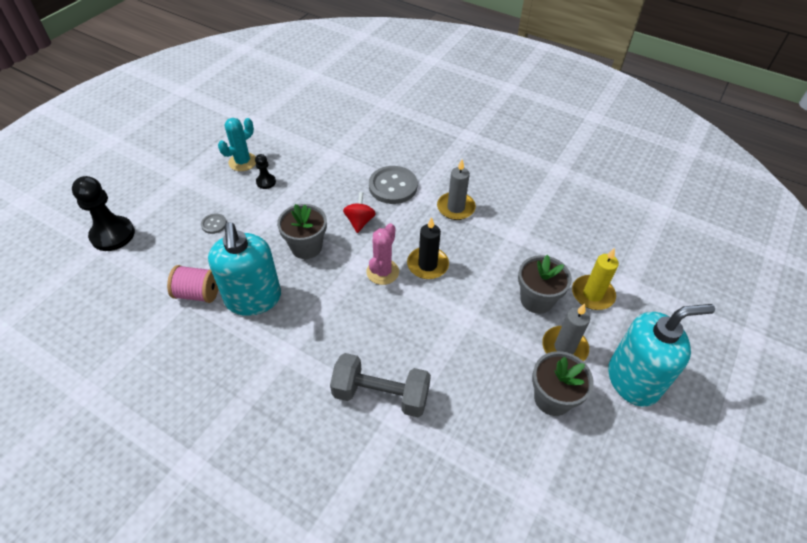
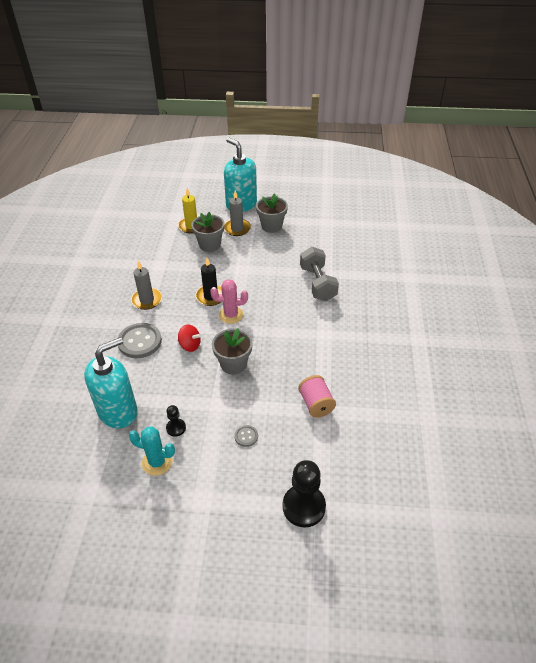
camera: 115 degrees left, 5 degrees down
(253, 299) = (298, 370): turquoise soap dispenser -> turquoise soap dispenser (118, 411)
(359, 221) = (190, 345): red spinning top -> red spinning top turned 135 degrees counterclockwise

